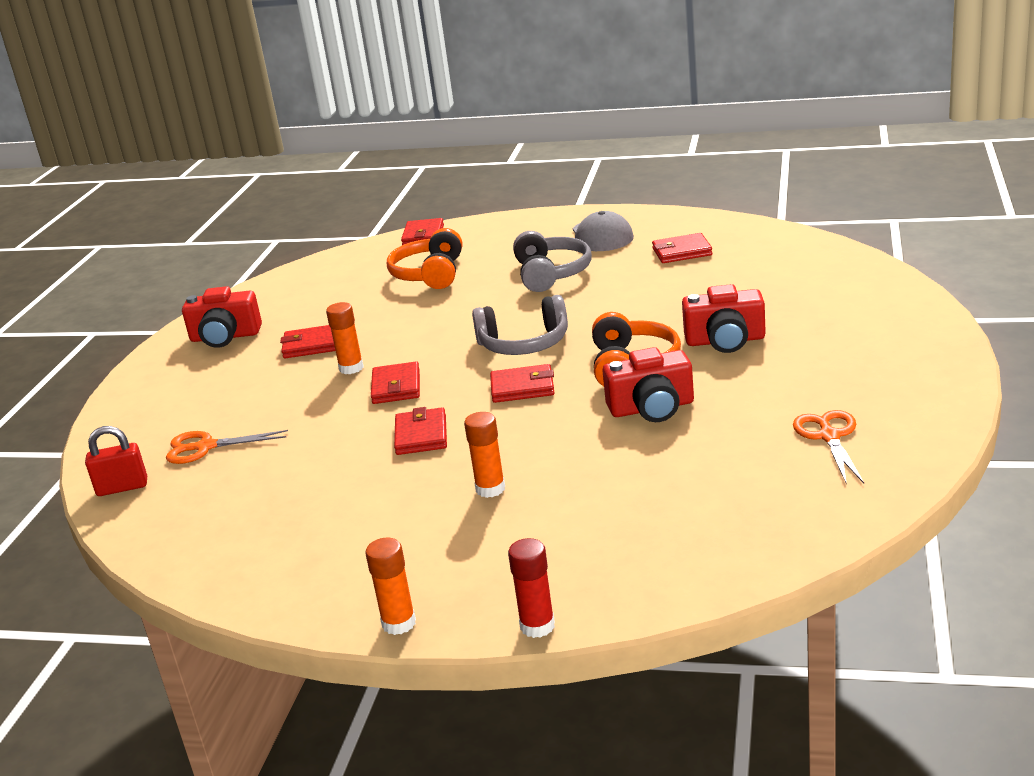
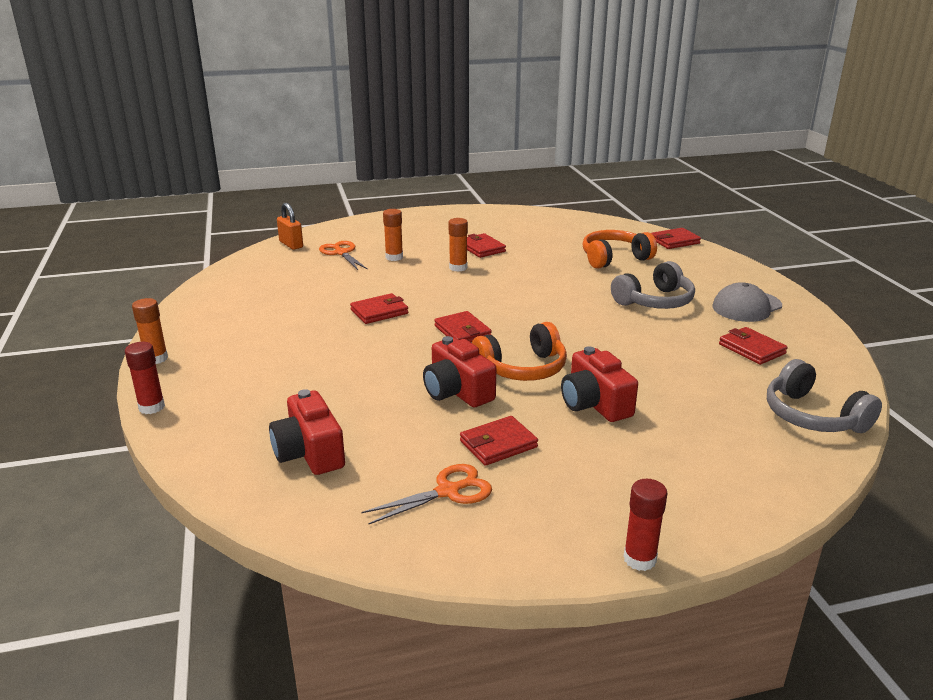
camera: 60 degrees right, 0 degrees up
(122, 487) = (291, 244): red padlock -> orange padlock
(225, 337) = (477, 222): red camera -> red camera (309, 453)
(396, 387) = (440, 288): red wallet -> red wallet (498, 444)
(490, 489) = (317, 352): orange glue stick -> orange glue stick (394, 257)
(524, 344) = (530, 317): grey headphones -> grey headphones (812, 416)
(961, 364) = (639, 559): none -> red glue stick

